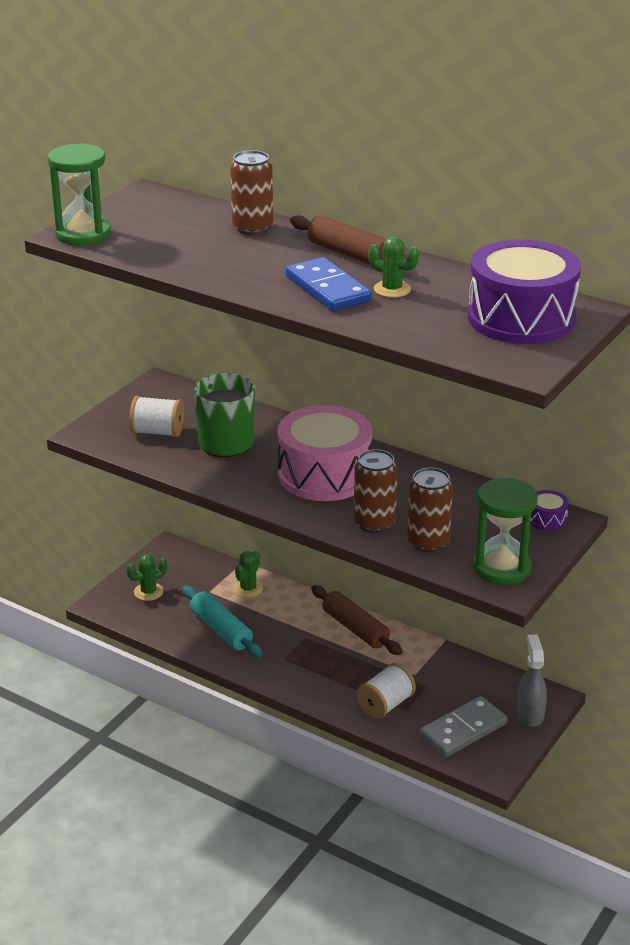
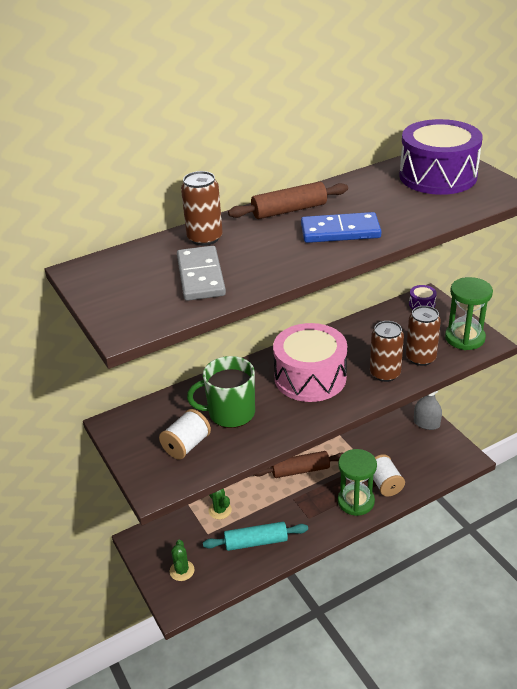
camera: 60 degrees left, 5 degrees up
(83, 234) = (131, 321): green hourglass -> green hourglass (356, 501)
(392, 289) = (361, 208): green cactus -> none
(463, 730) = (426, 458): grey domino -> grey domino (201, 276)

